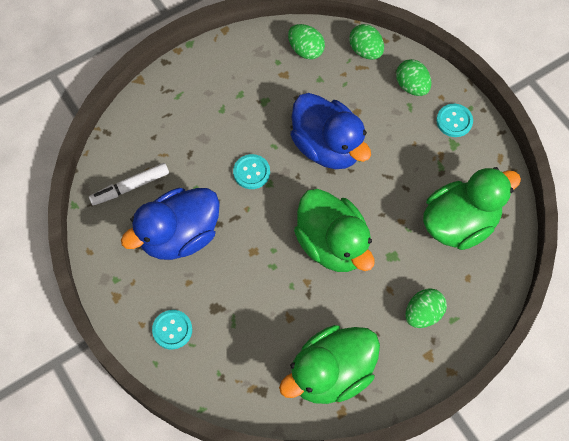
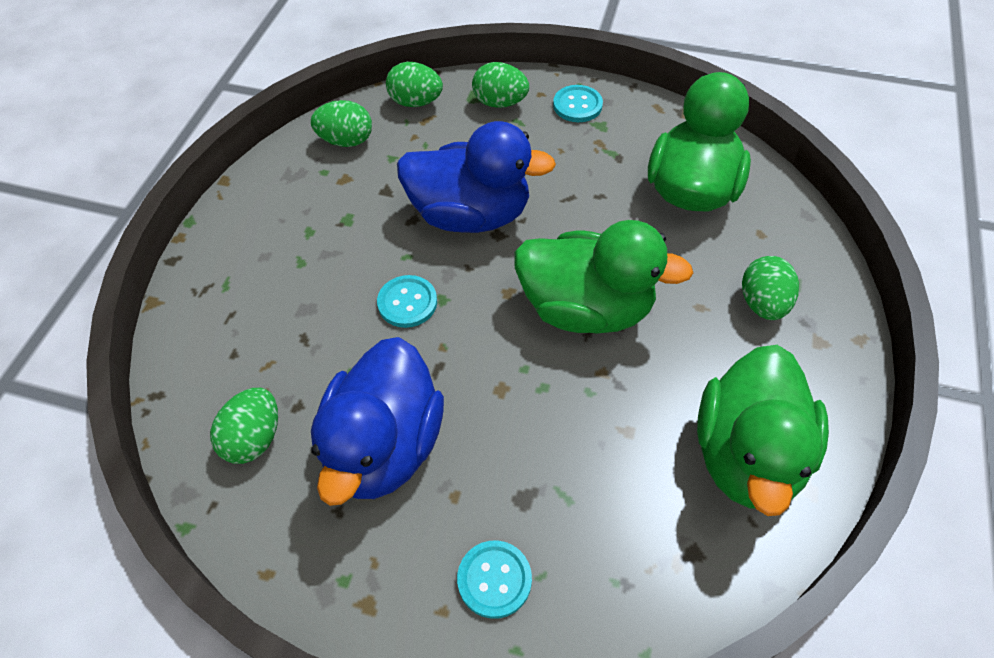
camera: 40 degrees left, 10 degrees down
(130, 187) = (254, 438): white marker -> green egg

